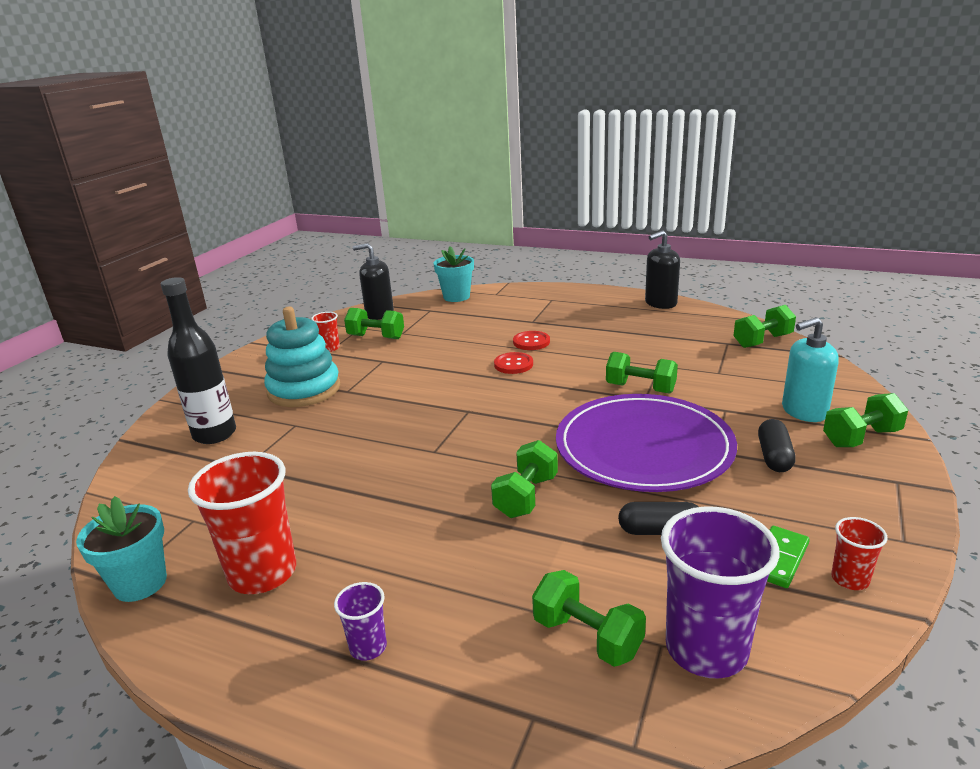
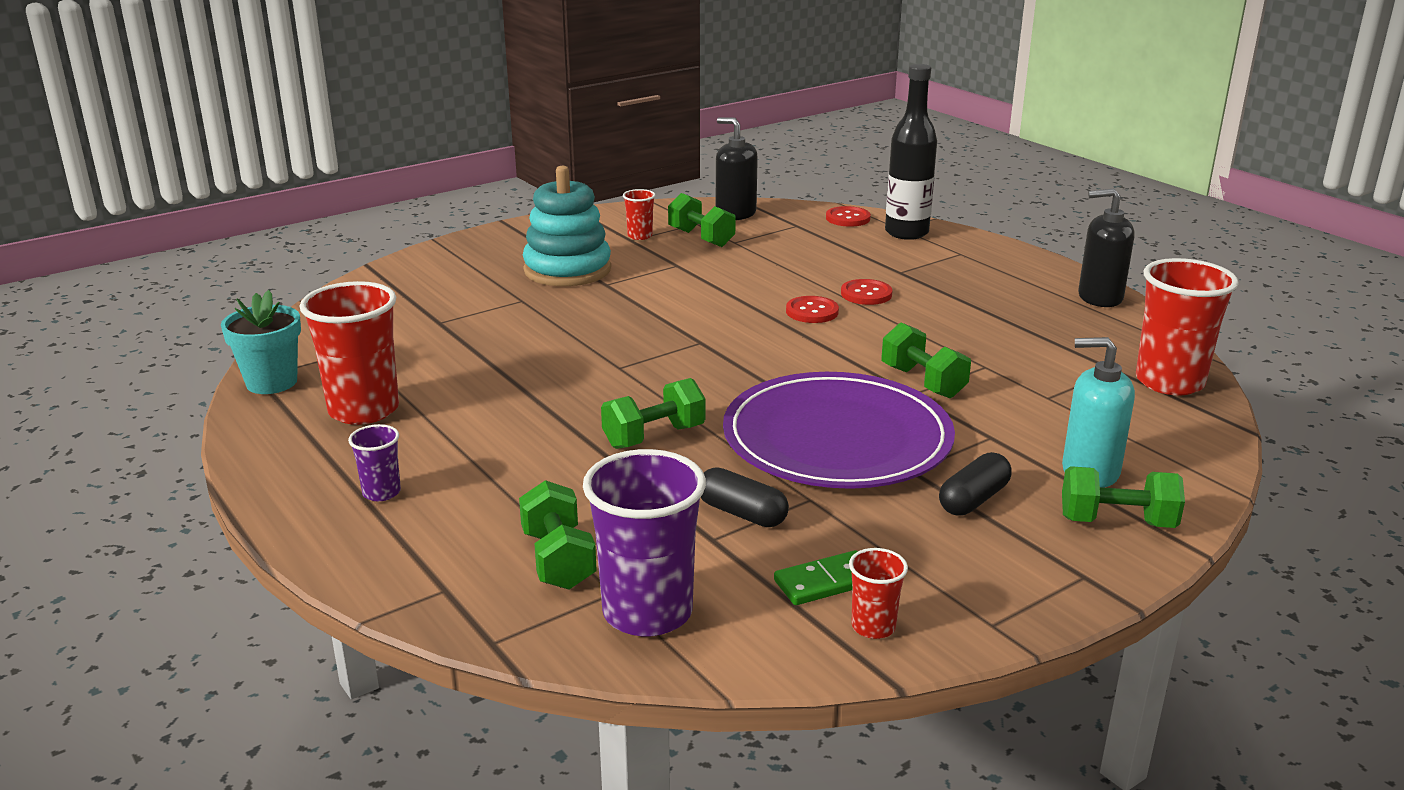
camera: 30 degrees right, 0 degrees up
(215, 434) = (445, 285): black bottle -> black bottle (906, 233)
(456, 297) = (848, 218): turquoise flower pot -> red button
(762, 341) = (1169, 382): green dumbbell -> red cup

